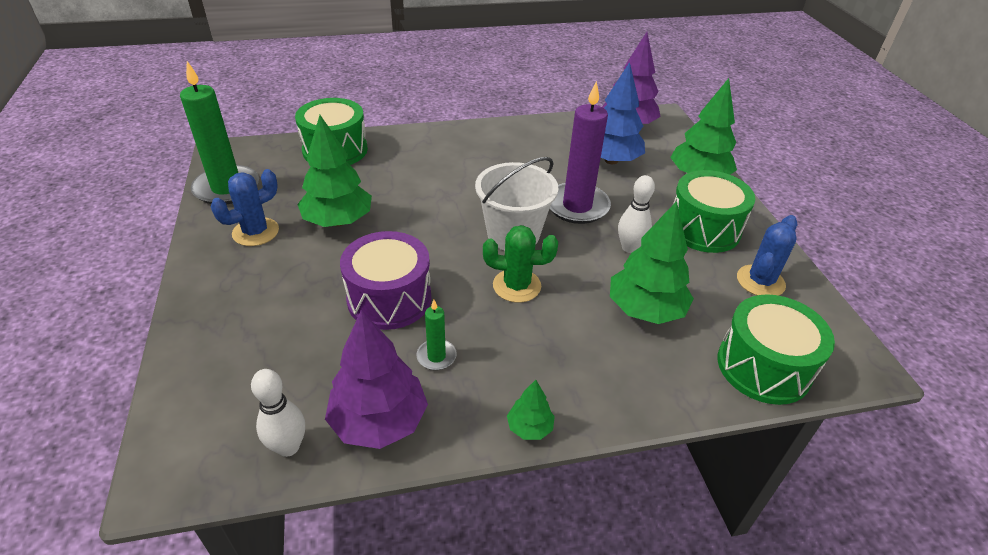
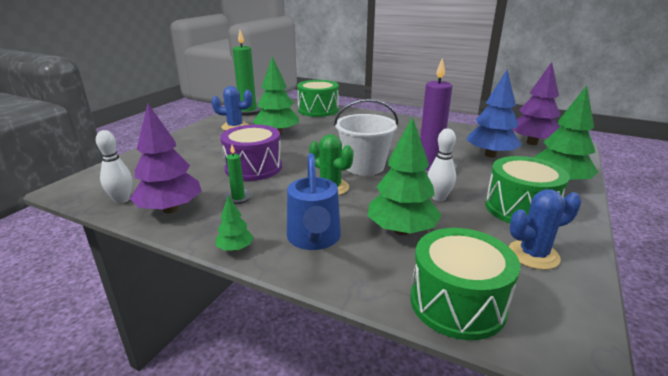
camera: 40 degrees right, 15 degrees down
(587, 368) = (314, 239): none -> blue watering can

